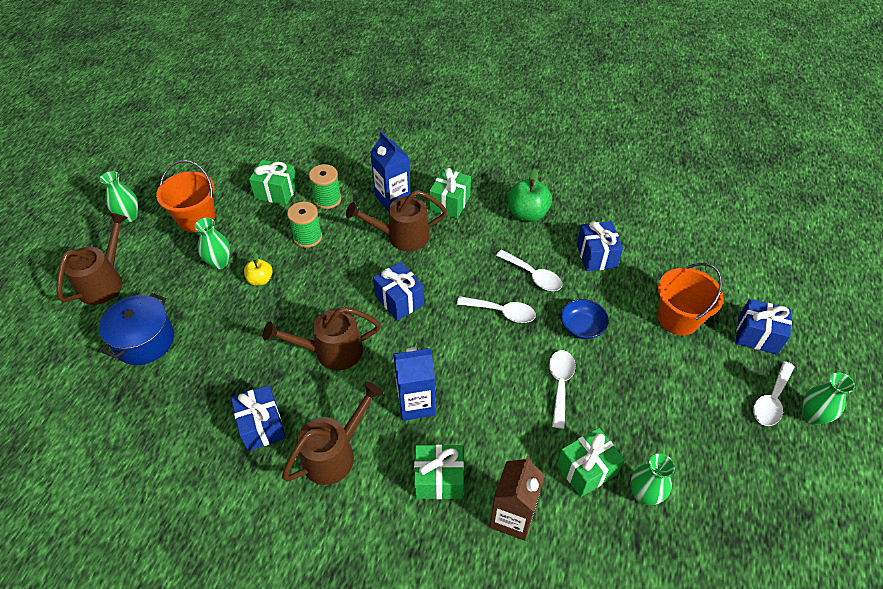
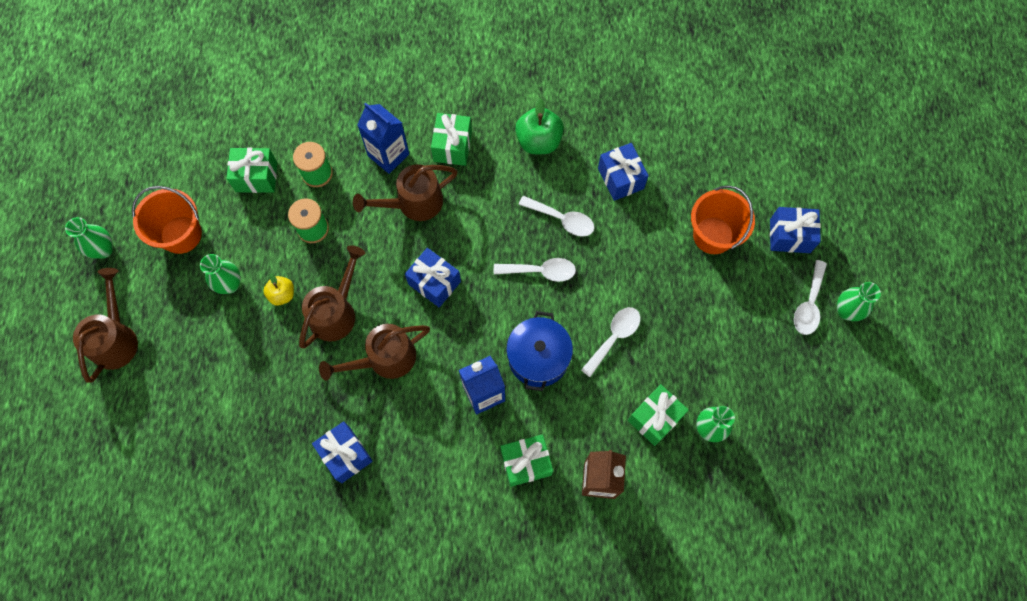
camera: 15 degrees left, 20 degrees up
(144, 341) = (191, 395): blue pot -> blue pot (538, 357)
(335, 453) = (424, 463): brown watering can -> brown watering can (336, 311)
(560, 384) = (614, 337): white spoon -> white spoon turned 45 degrees clockwise
(582, 327) = (622, 268): blue bowl -> none

